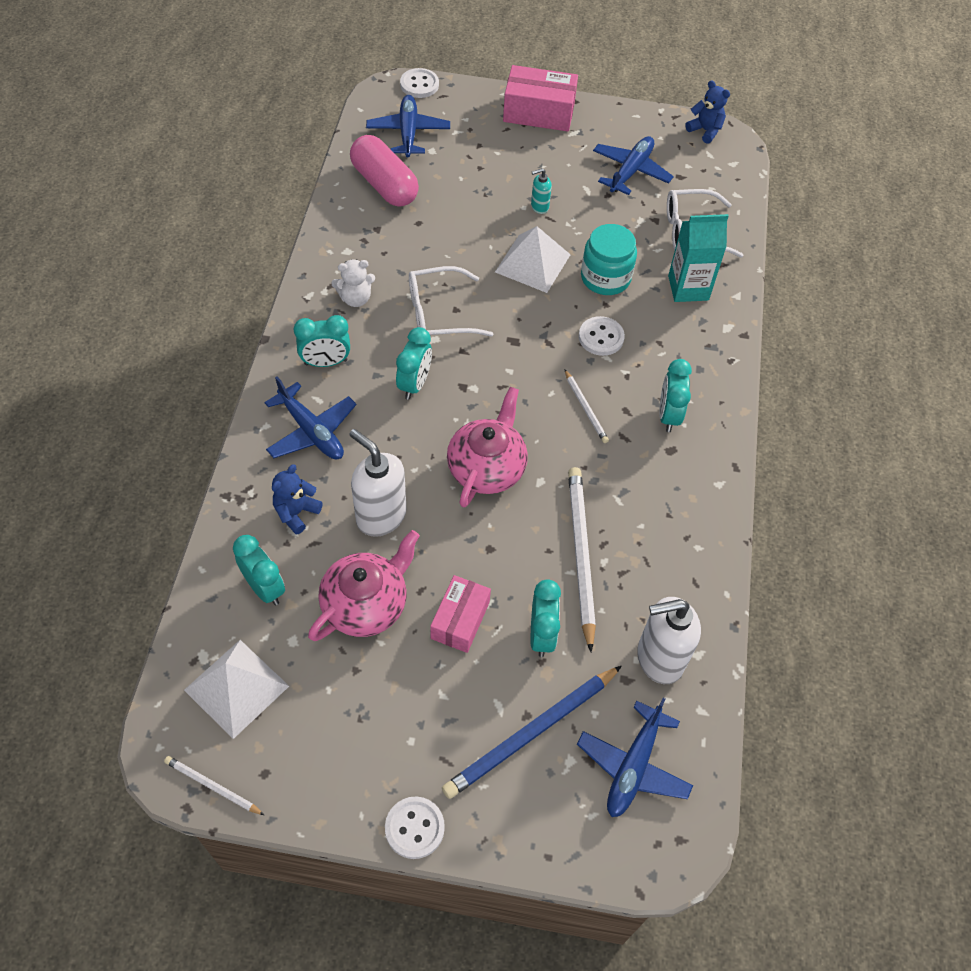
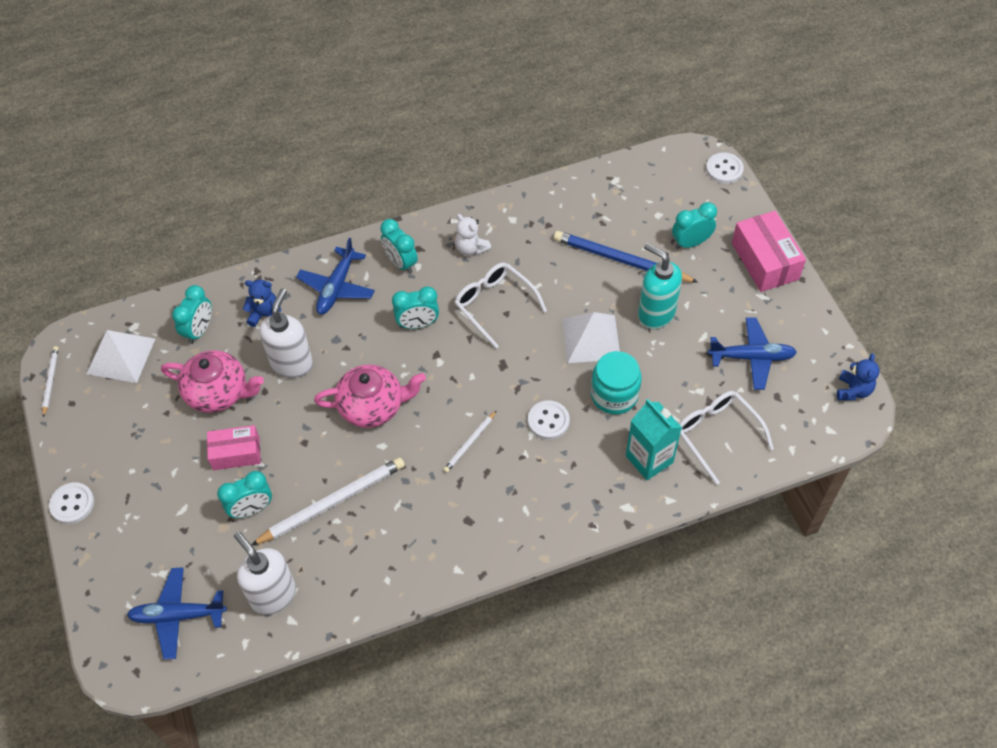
camera: 65 degrees right, 0 degrees up
(384, 184) = (596, 205): pink capsule -> none
(408, 132) = (664, 190): blue plane -> none
(531, 733) = (171, 539): blue pencil -> blue pencil (621, 260)
(539, 207) = (656, 314): turquoise soap dispenser -> turquoise soap dispenser, size x2.06
(668, 415) = (502, 504): turquoise clock -> turquoise clock (691, 243)

